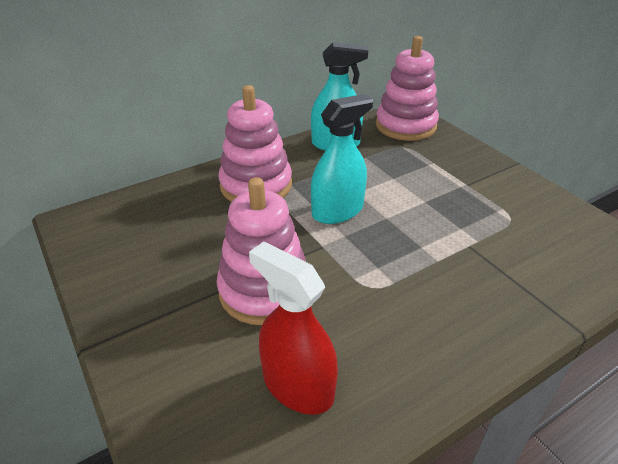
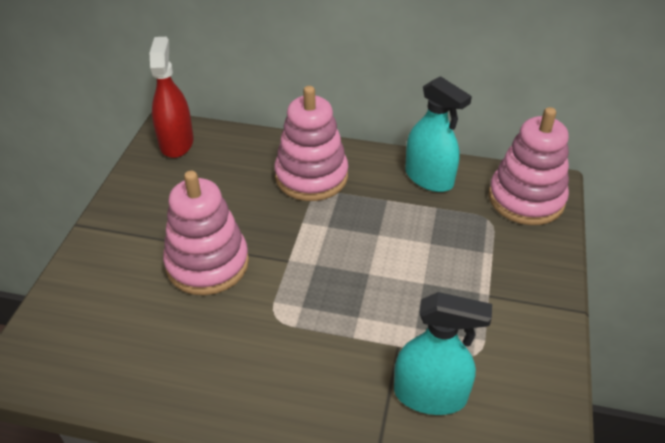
camera: 45 degrees right, 5 degrees up
(298, 386) = (143, 340): red spray bottle -> red spray bottle (176, 143)
(337, 211) = (339, 240): turquoise spray bottle -> turquoise spray bottle (430, 395)

